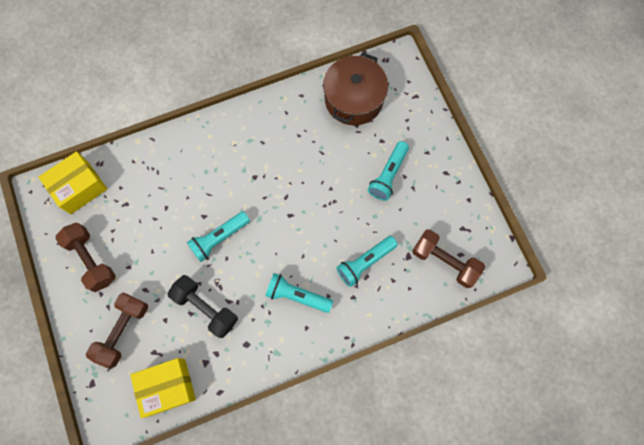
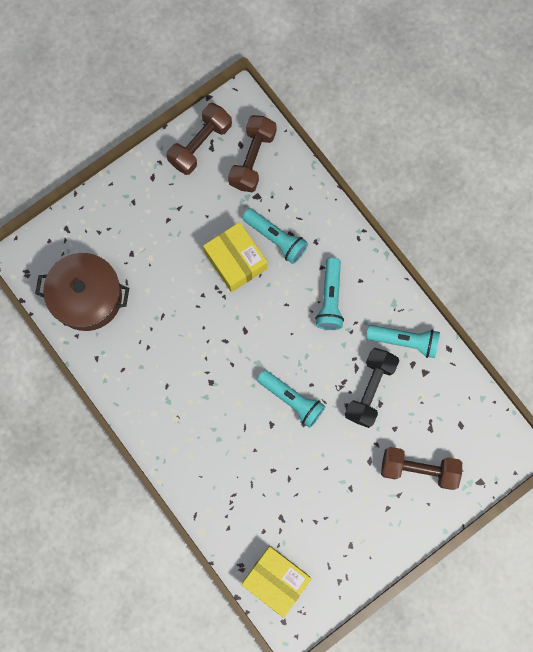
camera: 105 degrees left, 5 degrees up
(91, 260) = (354, 532): brown dumbbell -> brown dumbbell (200, 144)
(167, 387) = (459, 403): yellow box -> yellow box (236, 261)
(388, 175) = (171, 237): turquoise flashlight -> turquoise flashlight (404, 341)

